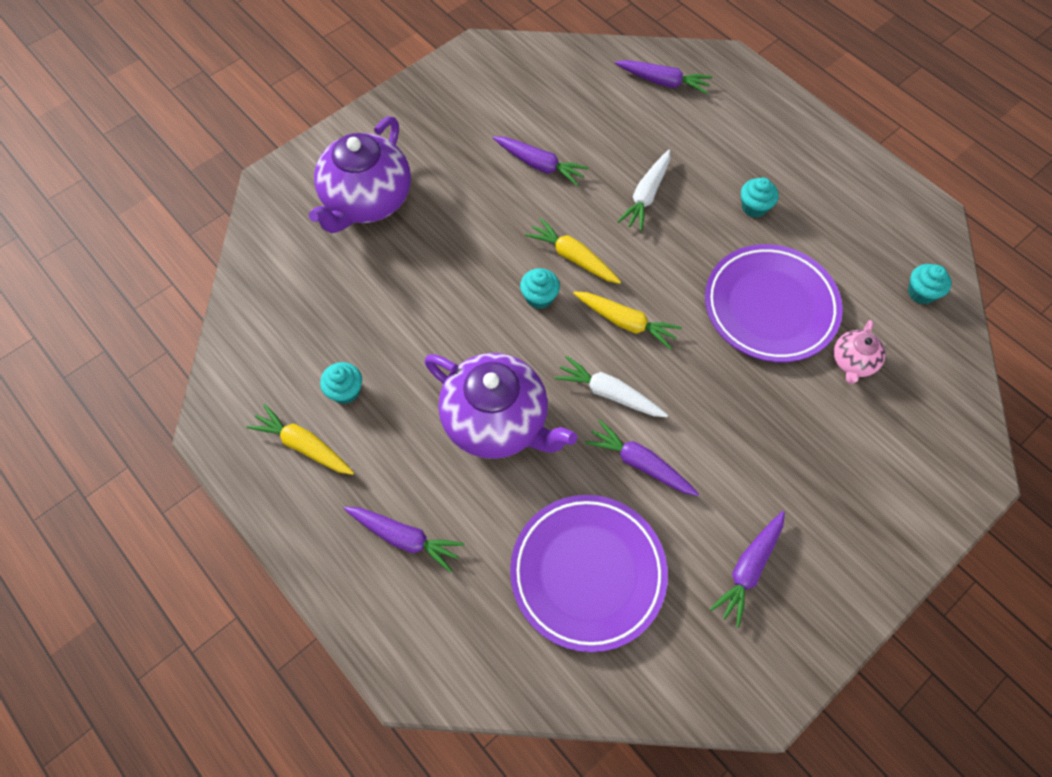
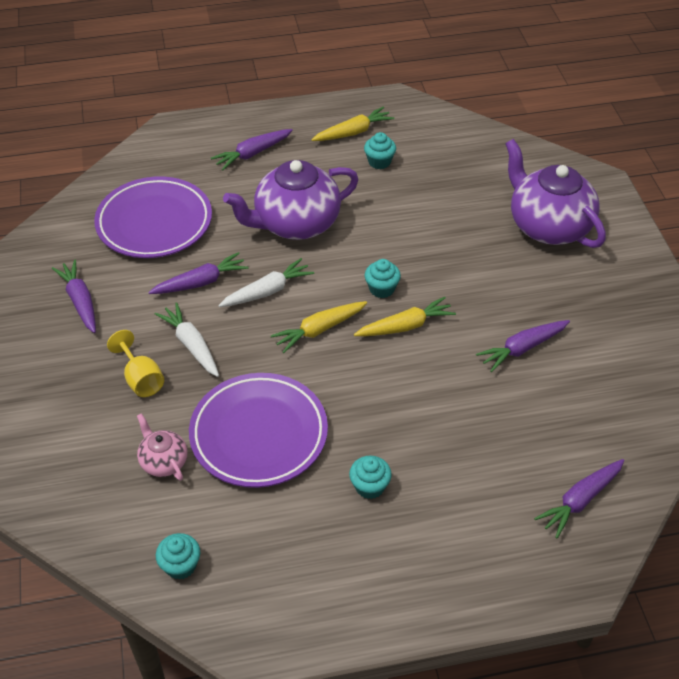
camera: 120 degrees right, 15 degrees down
(646, 195) = (438, 409): white carrot -> white carrot (191, 345)
(791, 438) = (141, 379): none -> yellow goblet

